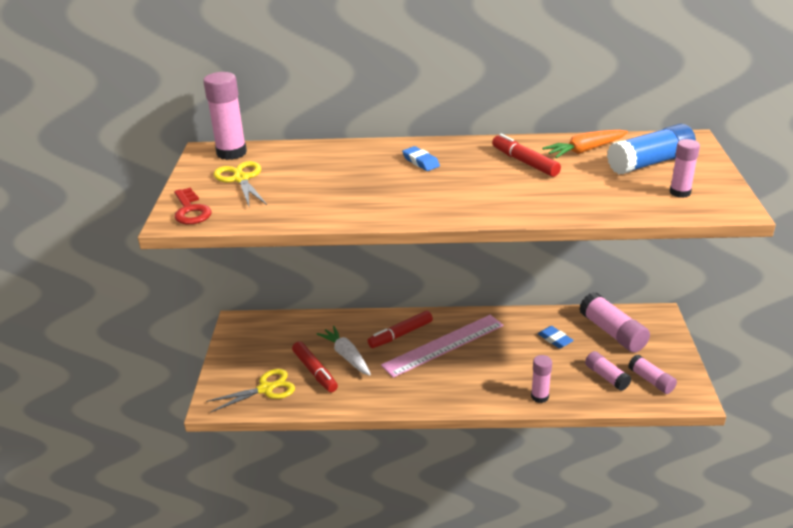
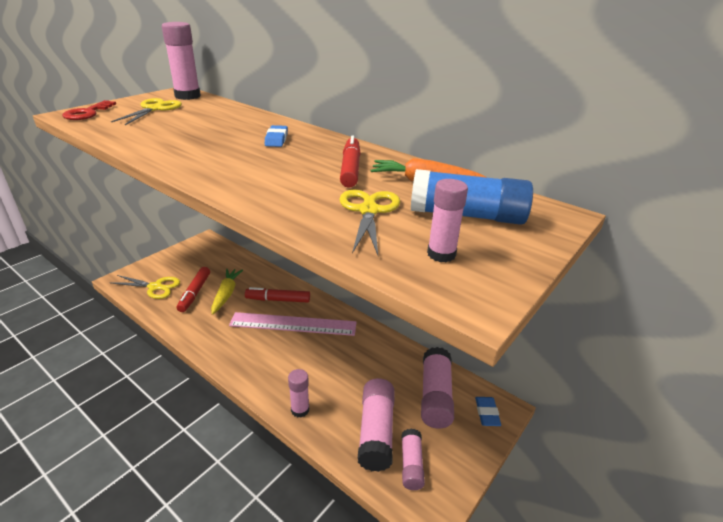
camera: 35 degrees right, 0 degrees up
(346, 356) = (226, 294): white carrot -> yellow carrot
(555, 339) = (378, 371): blue eraser -> blue eraser (487, 413)
(597, 186) = (368, 211): none -> yellow scissors
(606, 377) = (376, 432): pink glue stick -> pink glue stick, size x1.66

